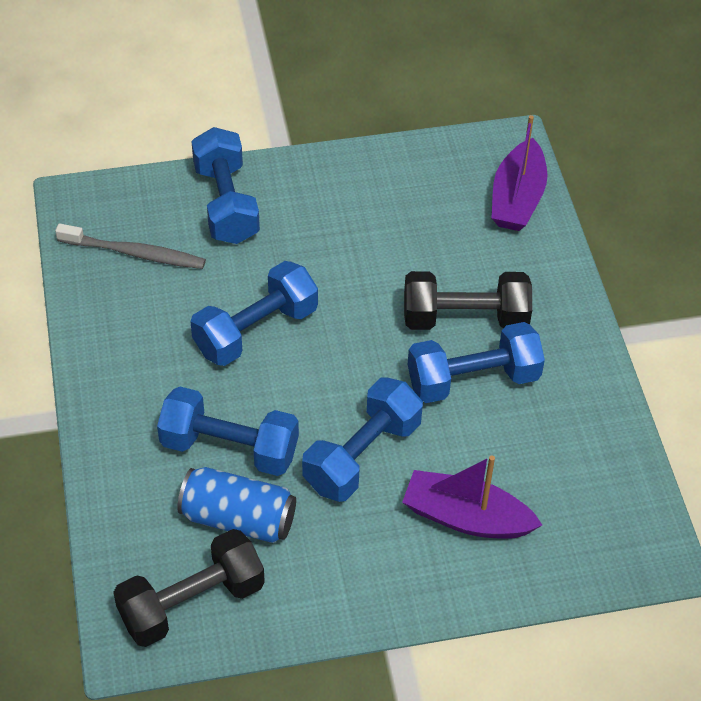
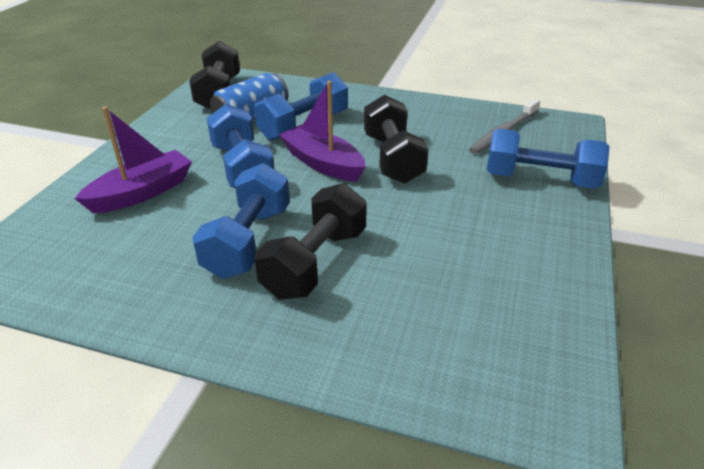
camera: 120 degrees right, 15 degrees down
(256, 330) = (392, 158): blue dumbbell -> black dumbbell
(517, 198) = (454, 376): purple boat -> purple boat (323, 163)

